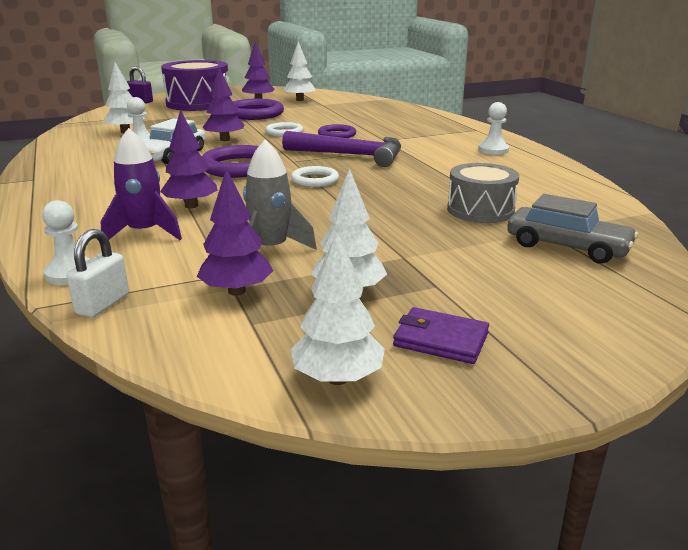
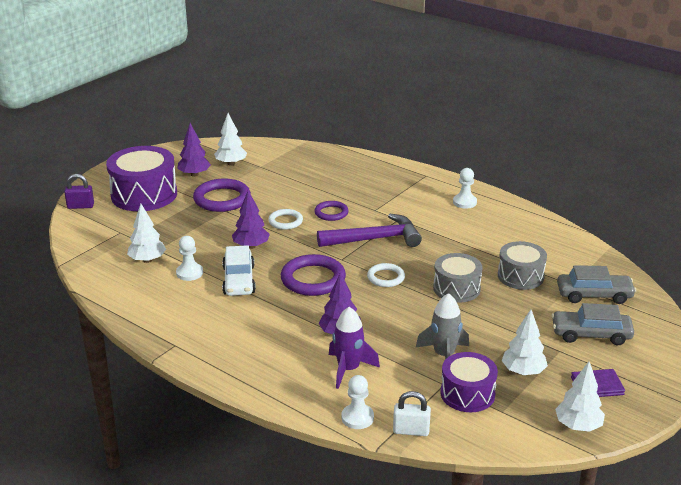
camera: 30 degrees left, 5 degrees up
(103, 304) = (411, 430): white padlock -> white padlock turned 75 degrees counterclockwise
(236, 291) = (467, 394): purple tree -> purple drum
(381, 203) = (456, 288): none -> grey drum
(509, 282) = (591, 334): none -> grey car

